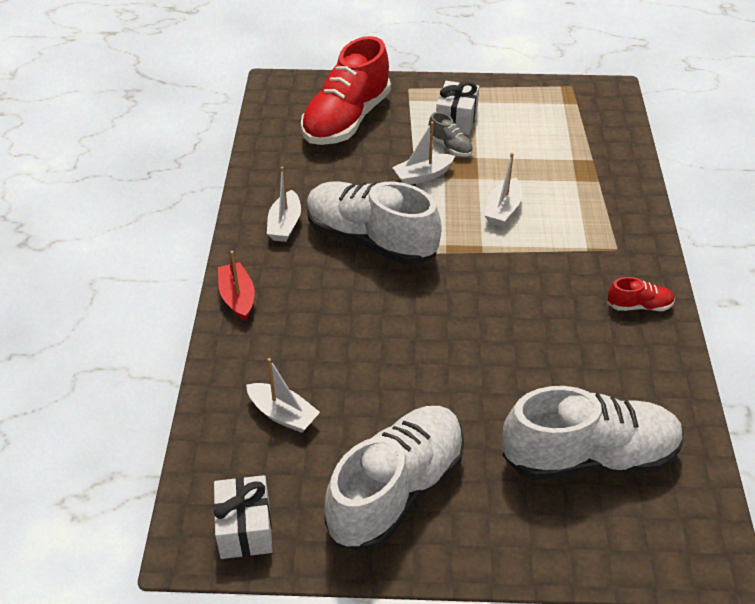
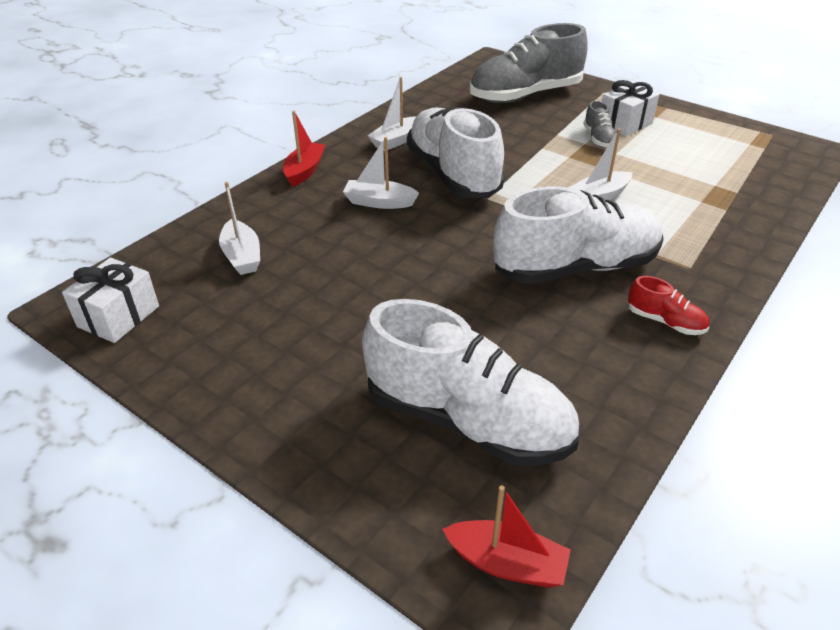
camera: 35 degrees right, 5 degrees down
(346, 120) = (525, 95): red shoe -> grey shoe
(396, 490) = (260, 352): white shoe -> white shoe (576, 267)
(422, 176) = (550, 149): white boat -> white boat (379, 202)
(698, 538) = (506, 563): none -> red boat

